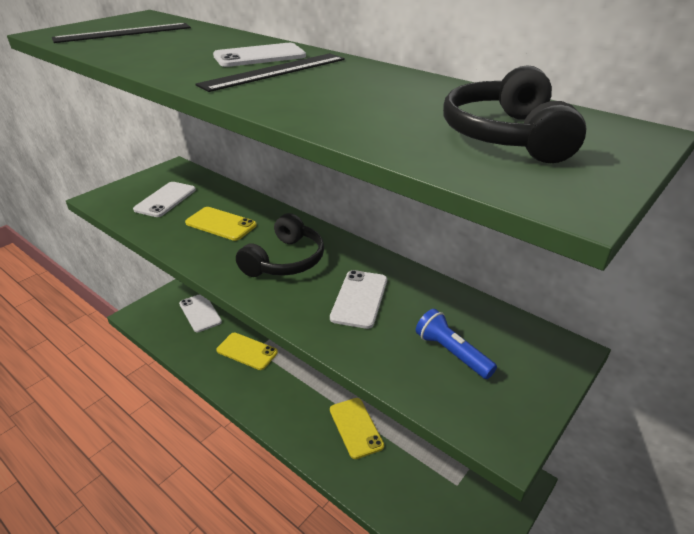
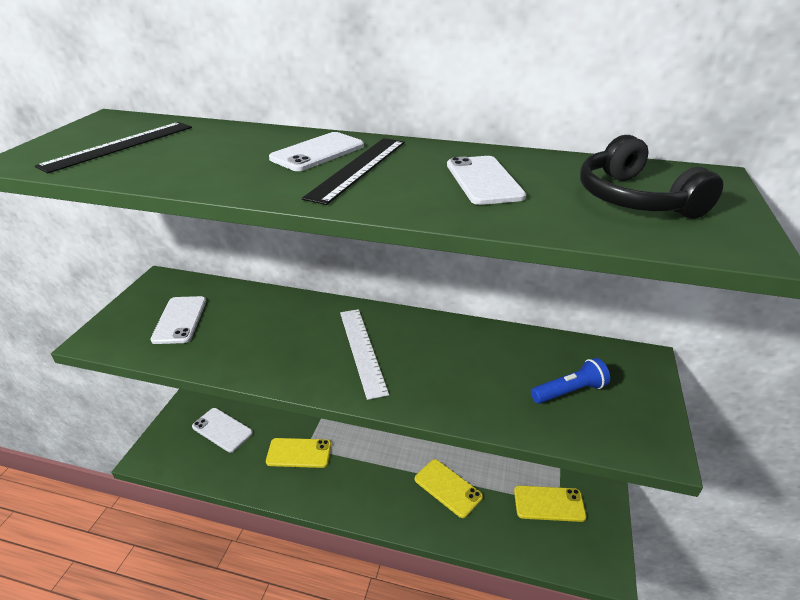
camera: 25 degrees left, 0 degrees up
(221, 224) = (265, 331): yellow phone -> yellow phone (549, 503)
(285, 260) = (362, 350): black headphones -> white ruler
(359, 299) = (459, 367): white phone -> white phone (483, 180)
(451, 353) = (569, 391): blue flashlight -> blue flashlight turned 135 degrees clockwise

